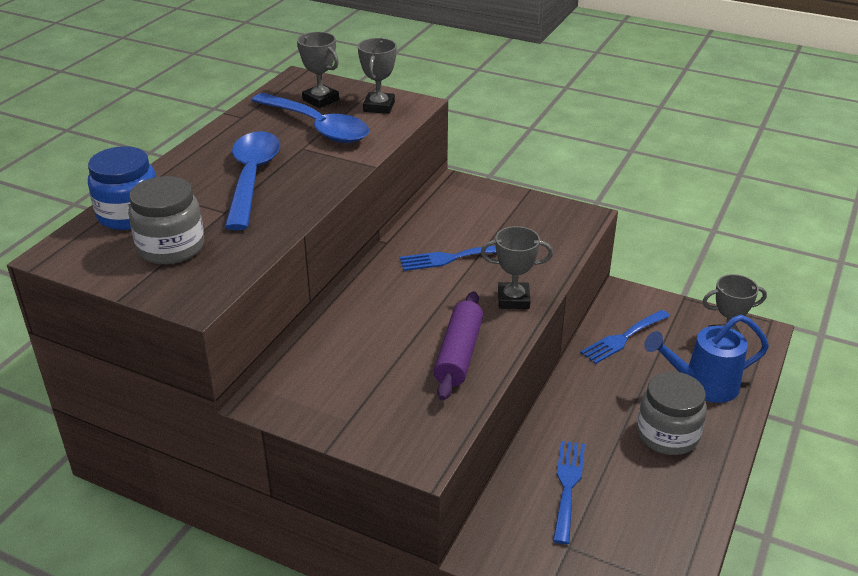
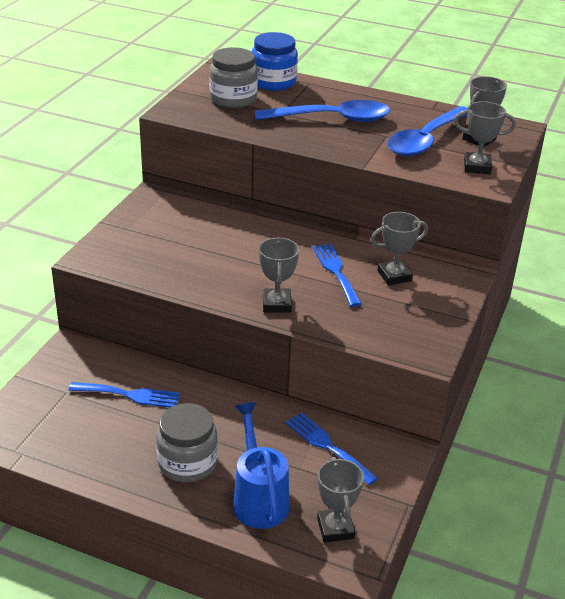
camera: 85 degrees right, 0 degrees up
(459, 223) = (394, 276): none -> grey trophy
(459, 354) = (201, 275): purple rolling pin -> none

